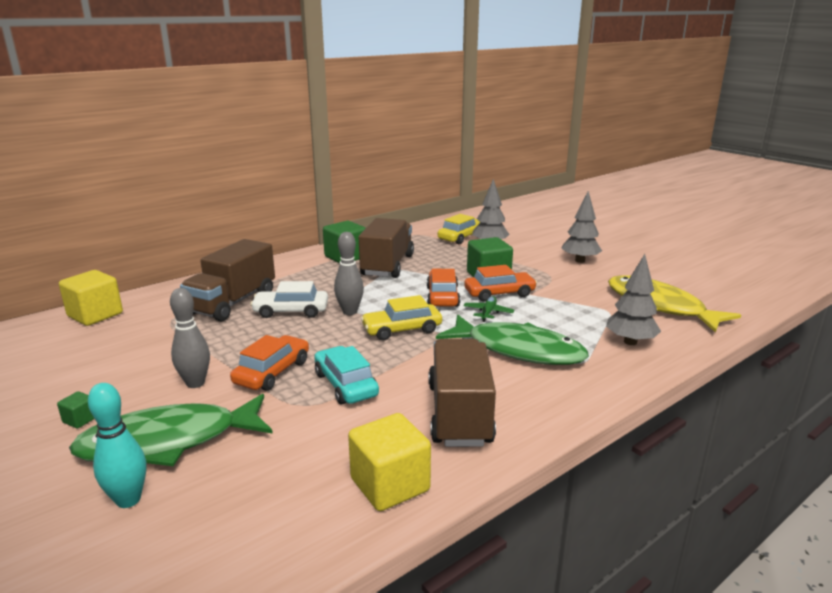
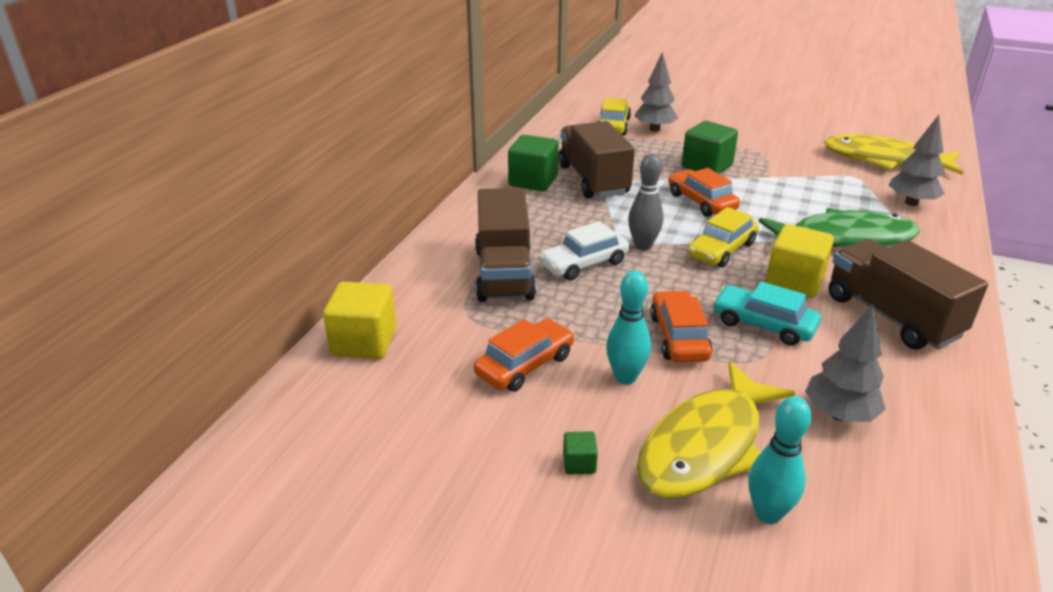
camera: 30 degrees left, 10 degrees up
(169, 442) = (706, 445): green fish -> yellow fish
(195, 383) = (625, 377): grey bowling pin -> turquoise bowling pin
(390, 485) = (938, 400): yellow cube -> yellow cube (794, 281)
(488, 313) = (766, 208): green plane -> none
(499, 293) = (745, 183): orange car -> orange car (525, 365)
(579, 260) = (758, 127): grey tree -> grey tree (839, 414)

